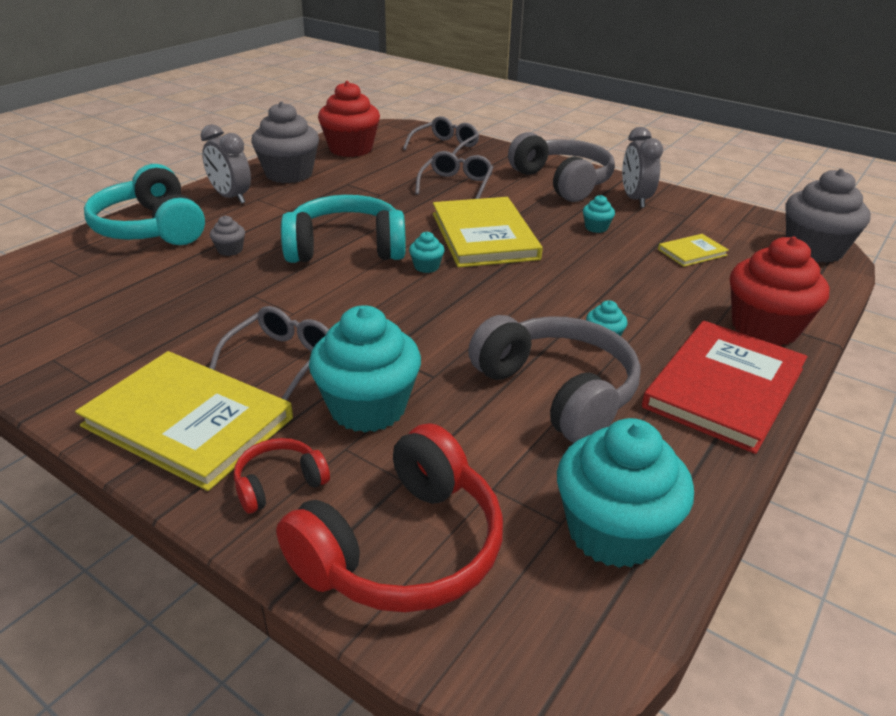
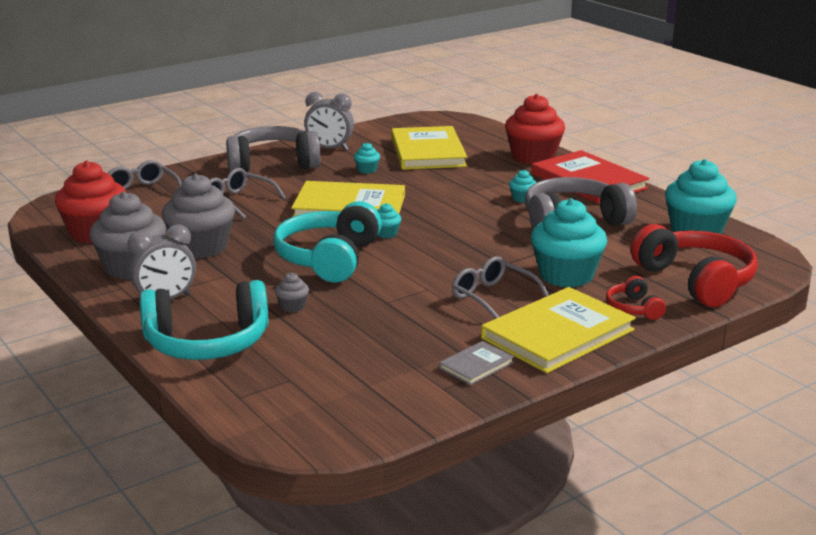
camera: 70 degrees left, 10 degrees down
(103, 372) = (476, 365): none -> grey book
(692, 252) = (428, 152): yellow book -> yellow book, size x2.15
(814, 250) = (449, 122): grey cupcake -> grey cupcake (201, 247)

